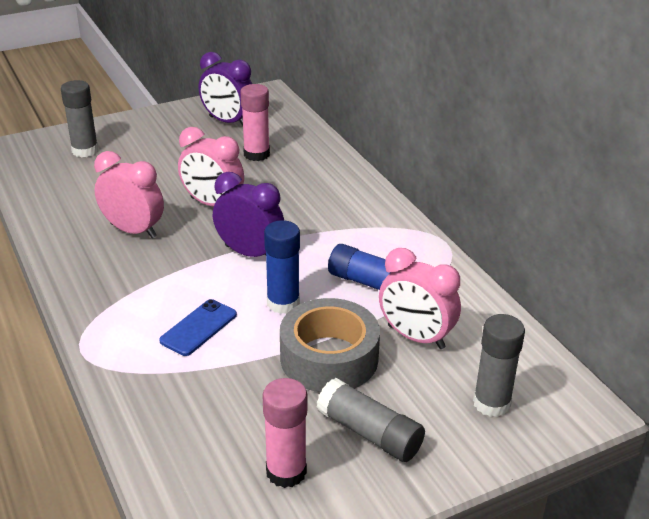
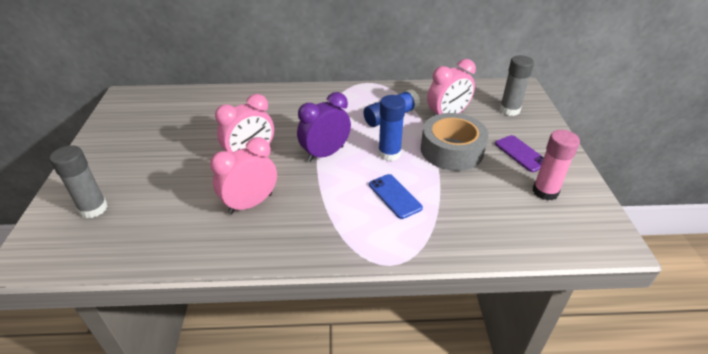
camera: 65 degrees left, 5 degrees up
(228, 122) = (143, 122): purple clock -> none
(256, 154) = (204, 121): pink glue stick -> none
(369, 433) = (521, 153): grey glue stick -> purple phone

